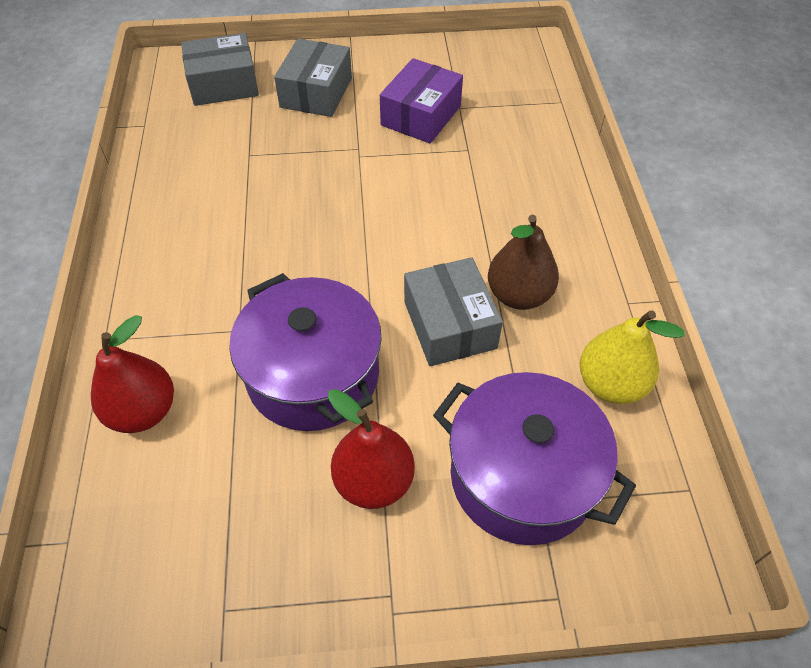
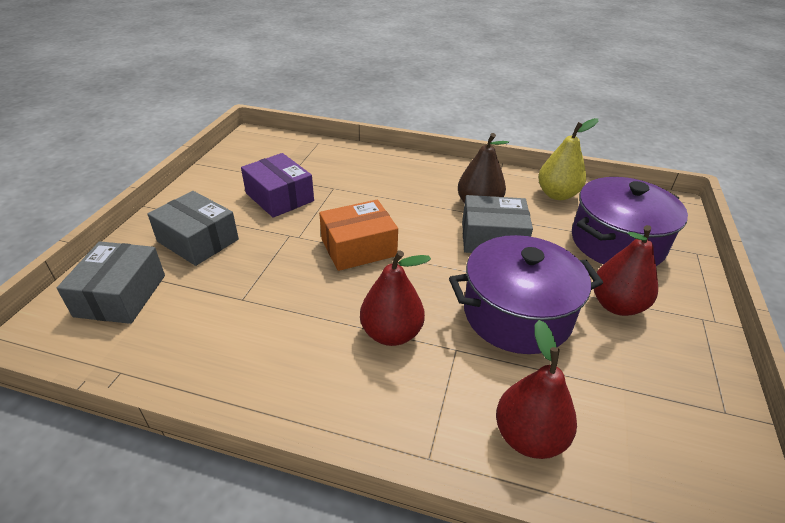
camera: 70 degrees left, 15 degrees down
(243, 273) = (391, 333): none -> red pear
(365, 207) = (358, 247): none -> orange box

